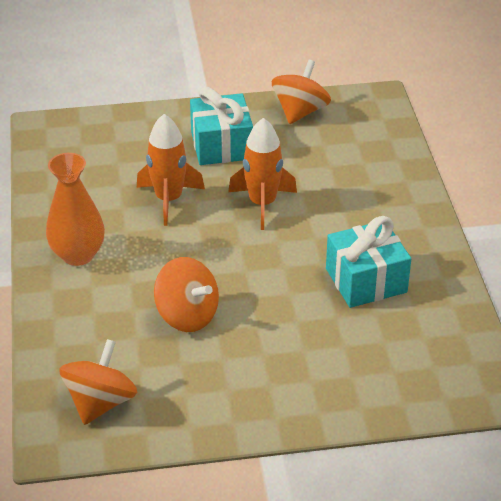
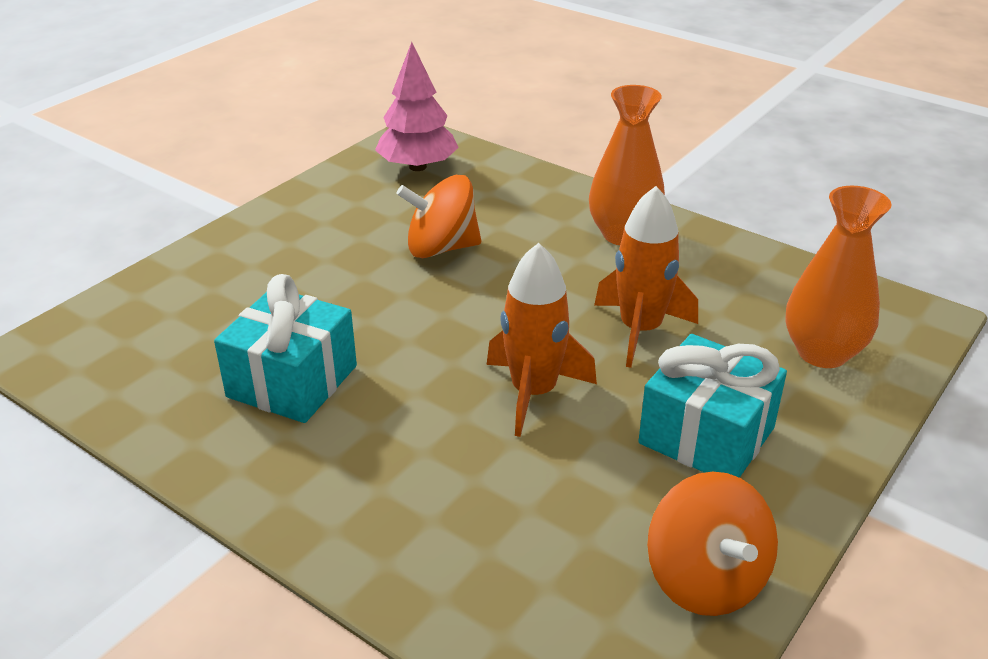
camera: 135 degrees right, 5 degrees down
(100, 402) = (417, 167): orange spinning top -> pink tree
(114, 142) = (822, 353): none -> orange vase

